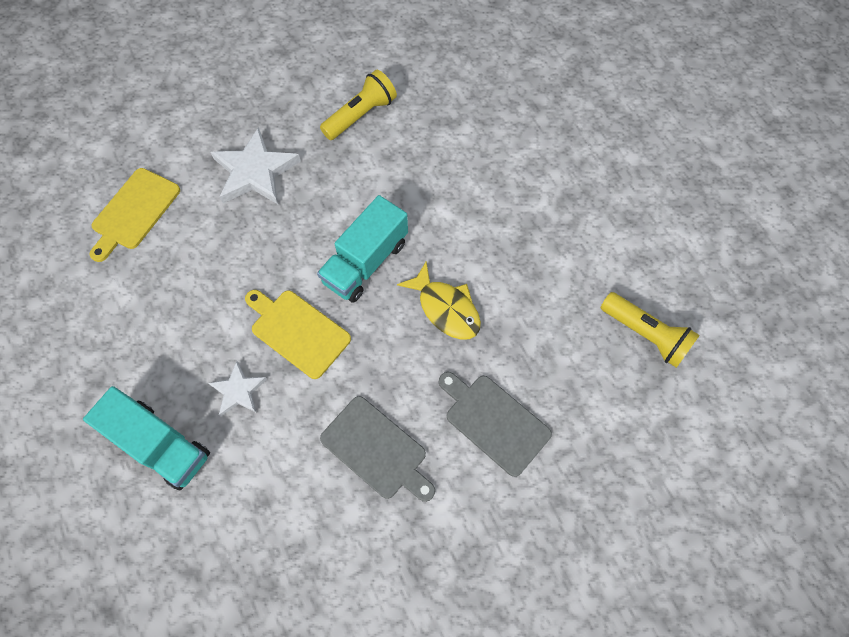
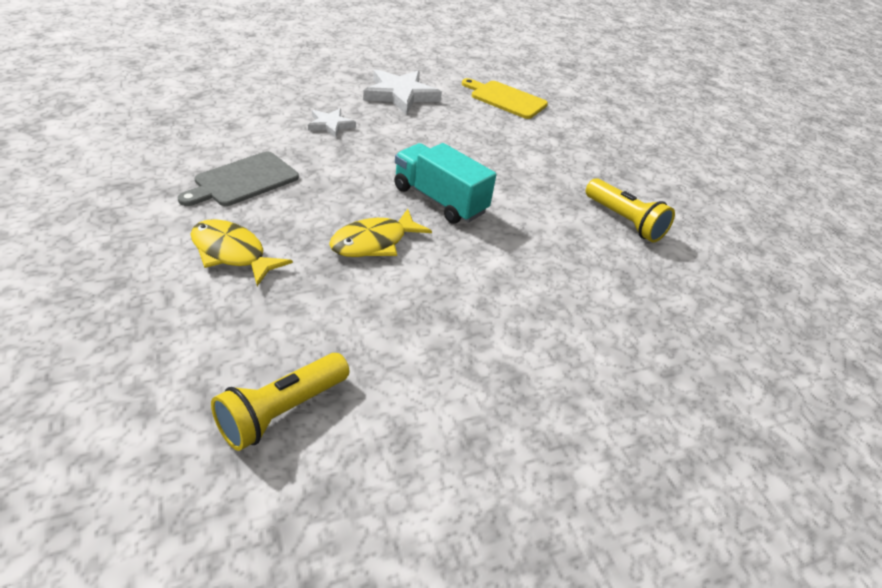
camera: 90 degrees right, 25 degrees down
(160, 445) = (301, 93): turquoise truck -> none
(255, 172) = (547, 153): white star -> white star (400, 95)
(297, 331) = (375, 156): yellow cutting board -> none
(494, 421) = (232, 253): grey cutting board -> yellow fish

